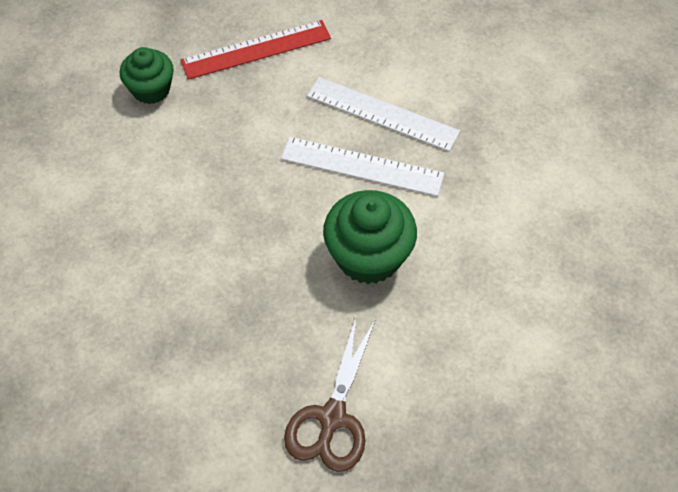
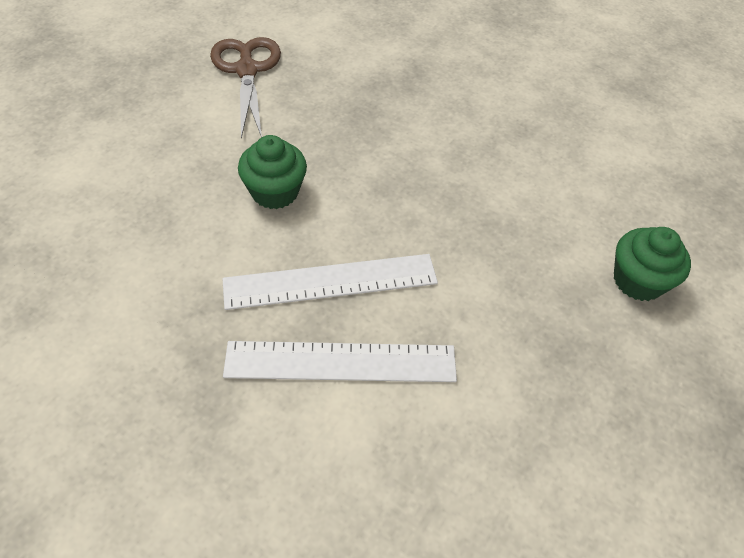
camera: 150 degrees right, 5 degrees down
(256, 49) = (568, 391): red ruler -> none
(368, 256) = (275, 192): green cupcake -> green cupcake, size x0.65

